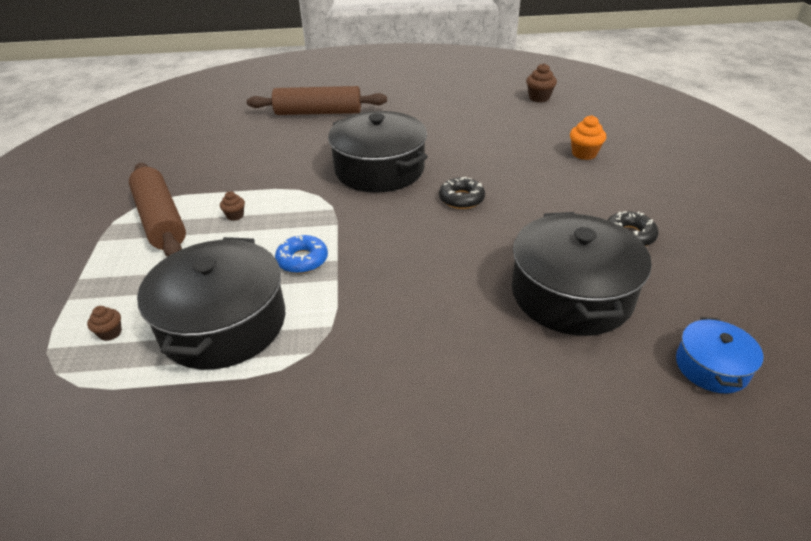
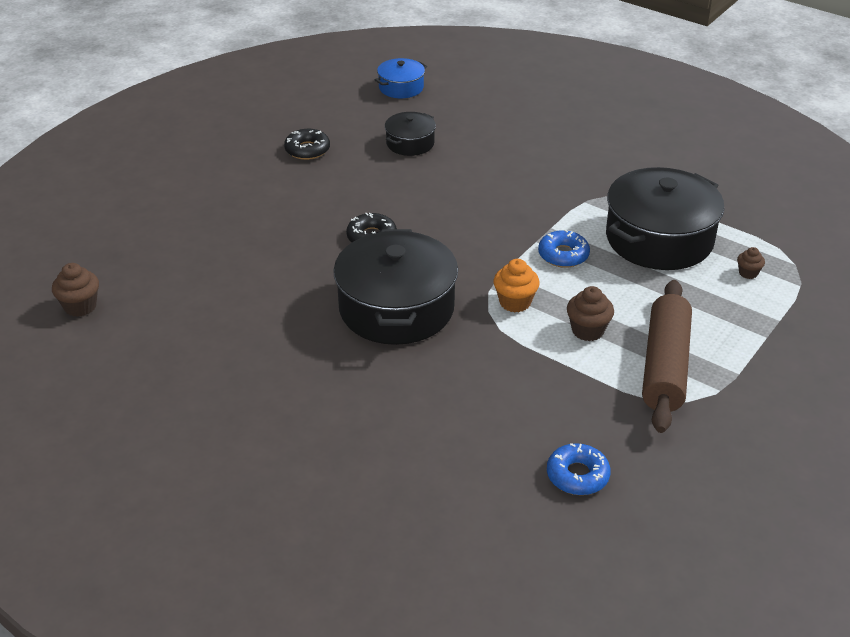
camera: 140 degrees left, 0 degrees up
(187, 149) = (577, 475): none -> blue donut
(235, 216) = (587, 330): brown cupcake -> brown cupcake, size x1.63
(318, 112) = (350, 449): brown rolling pin -> none
(571, 294) = (410, 143): black pot -> black pot, size x0.50
(584, 154) = (196, 218): orange cupcake -> orange cupcake (515, 302)

